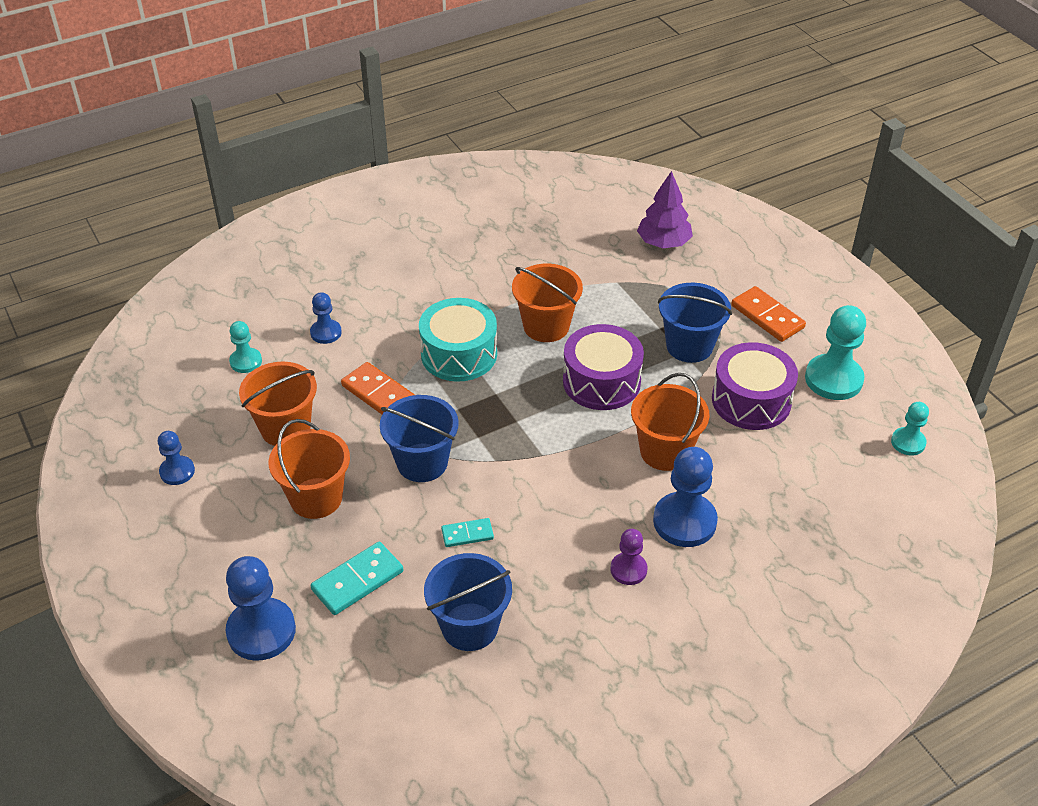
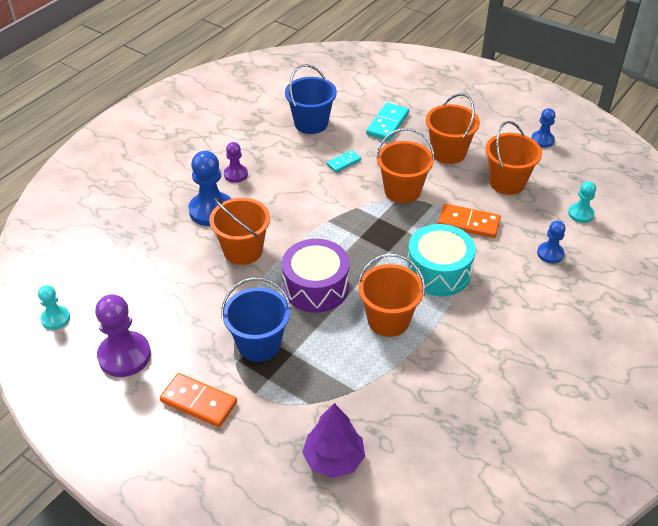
camera: 155 degrees right, 0 degrees up
(261, 631) = (417, 91): blue pawn -> none
(422, 462) = (402, 191): blue bucket -> orange bucket
(751, 400) = (190, 312): purple drum -> none
(833, 379) = (124, 356): turquoise pawn -> purple pawn

